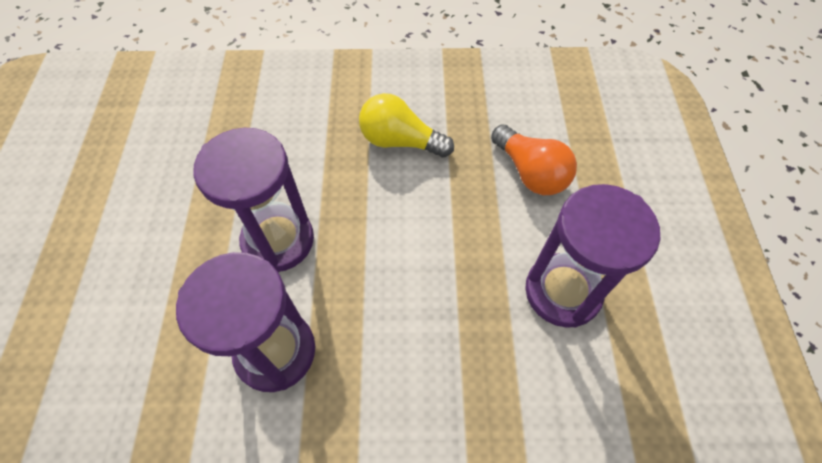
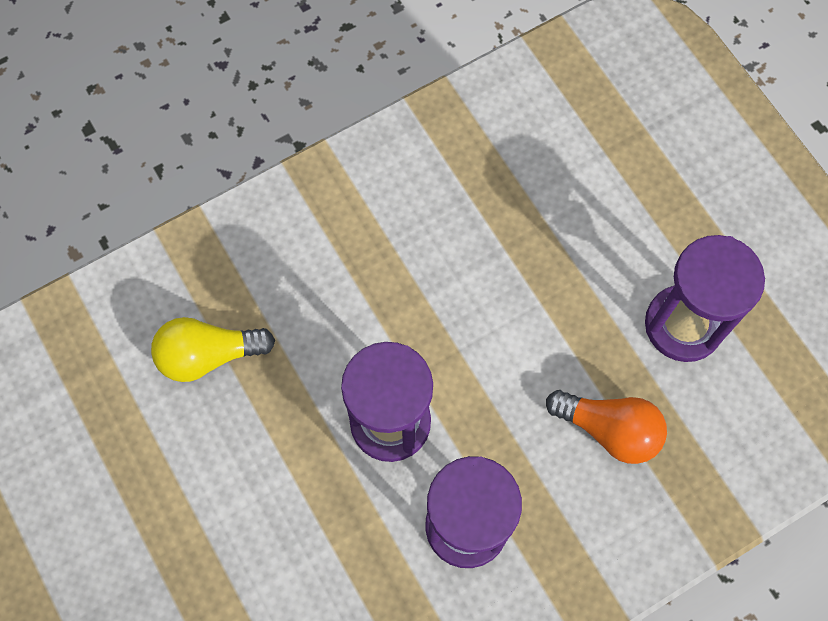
camera: 30 degrees left, 10 degrees up
(400, 141) = (436, 245): yellow light bulb -> yellow light bulb (208, 355)
(530, 172) = (588, 212): orange light bulb -> orange light bulb (609, 429)

